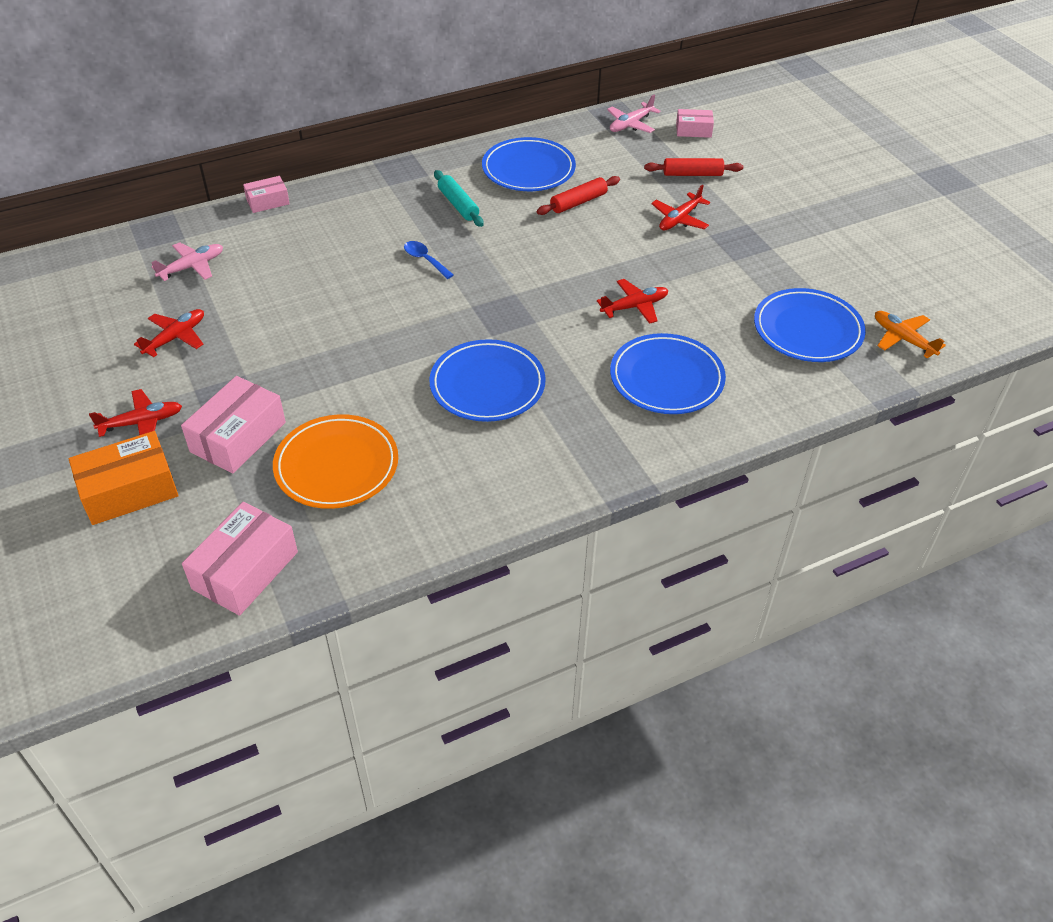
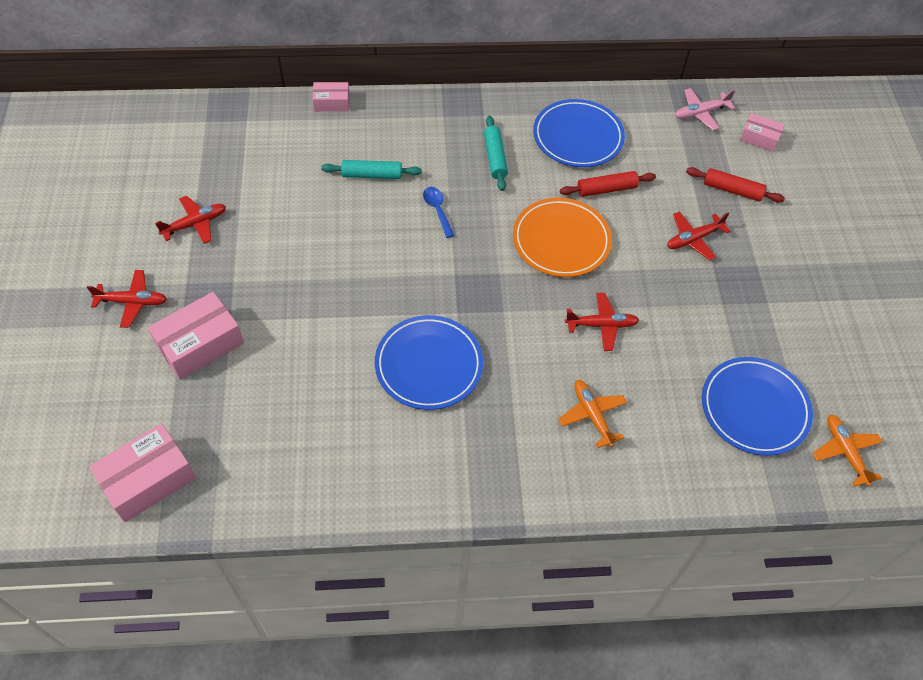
camera: 20 degrees right, 10 degrees up
(129, 490) = (95, 366): orange box -> none
(192, 267) = (239, 154): pink plane -> none
(336, 465) = (265, 403): orange plate -> orange plate (561, 240)
(342, 249) = (372, 175): none -> turquoise rolling pin
(666, 378) = (592, 415): blue plate -> orange plane

